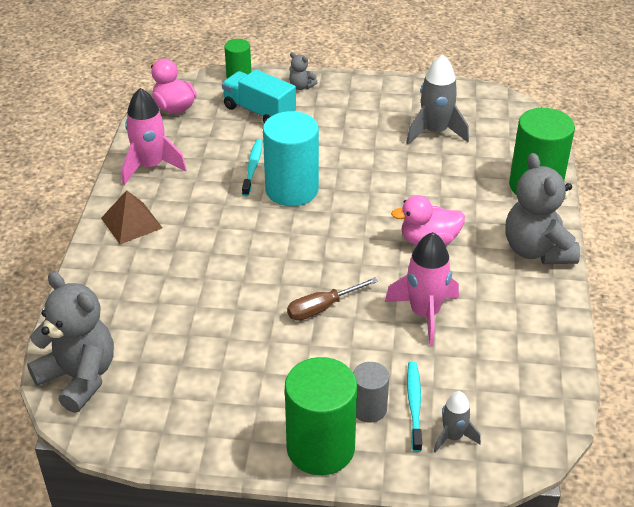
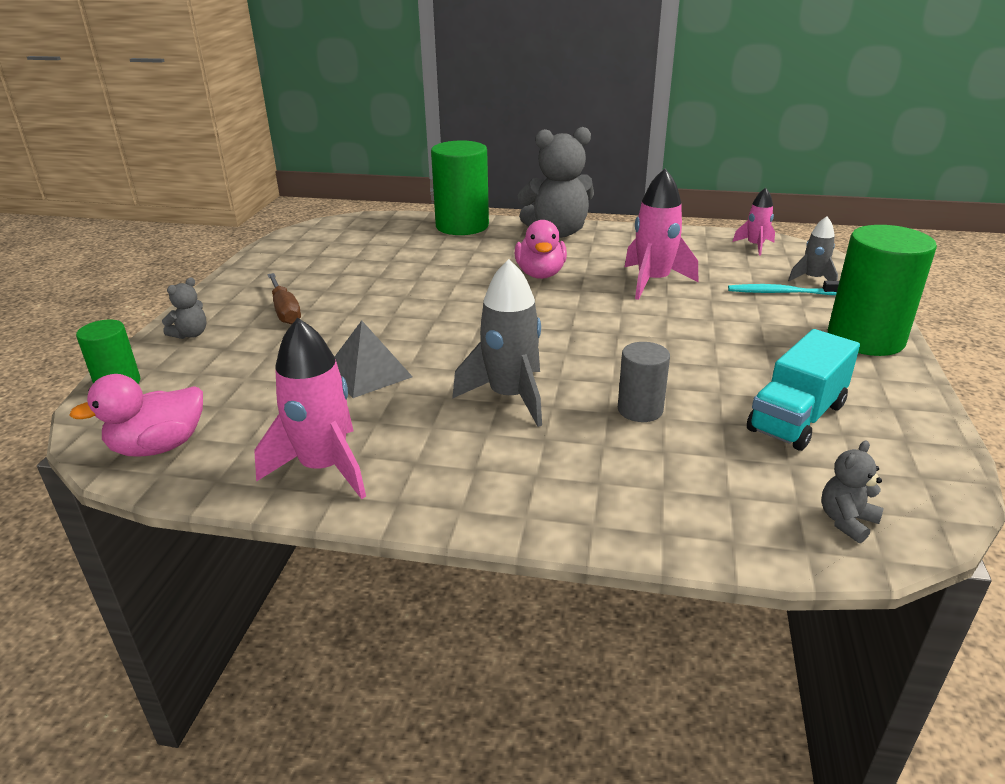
camera: 85 degrees left, 10 degrees down
(79, 377) = (846, 521): grey teddy bear -> grey teddy bear, size x0.44
(131, 223) = (475, 483): brown pyramid -> none
(253, 167) = (368, 373): turquoise toothbrush -> grey pyramid
(259, 111) = (230, 367): turquoise truck -> turquoise truck (797, 417)
(292, 190) = (429, 345): turquoise cylinder -> none
(322, 308) = (654, 332): brown screwdriver -> brown screwdriver (285, 311)
(369, 409) = (797, 313): grey cylinder -> grey cylinder (640, 410)
(435, 132) = (349, 261): grey rocket -> grey rocket (510, 397)
(538, 403) = (755, 246): none -> pink rocket

